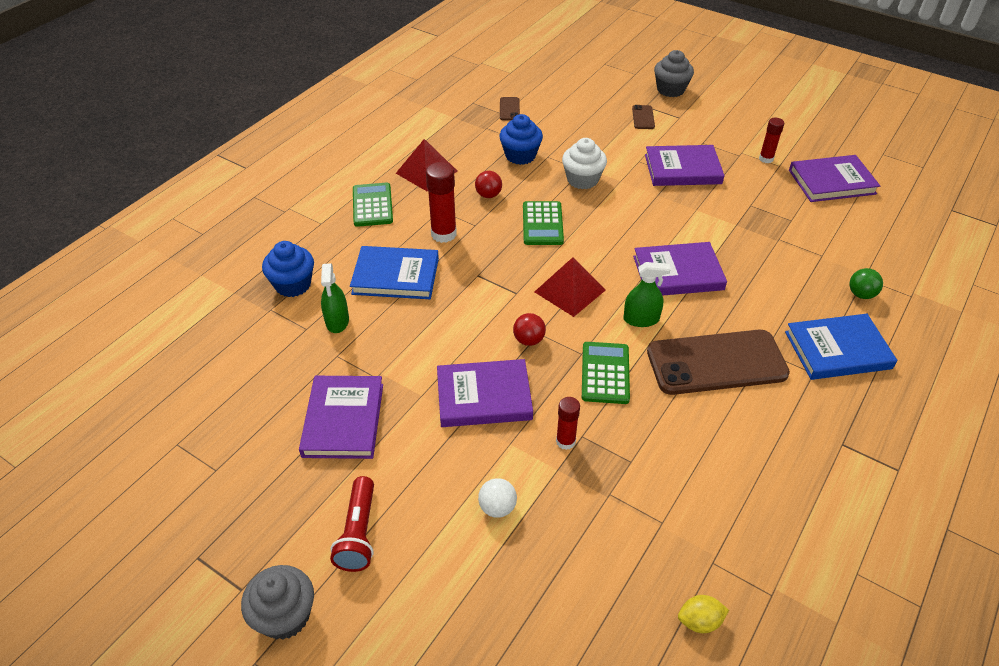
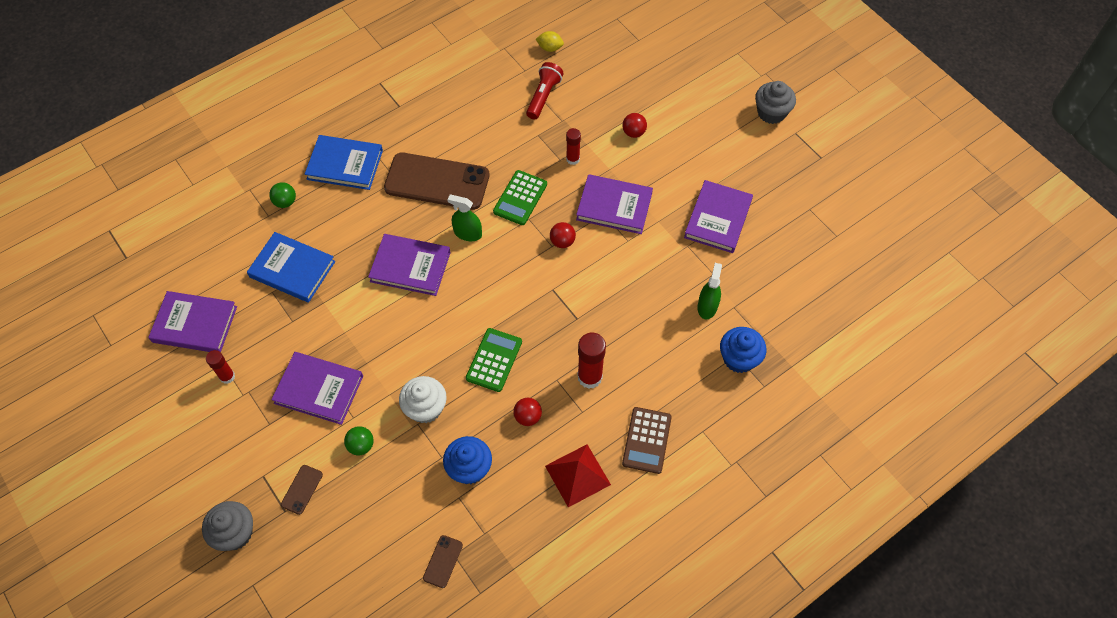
camera: 160 degrees left, 15 degrees up
(358, 533) = (722, 143): red flashlight -> red flashlight (543, 96)
(372, 205) = (647, 440): green calculator -> brown calculator
(395, 276) = (647, 340): blue book -> blue book (292, 269)
(497, 508) = (633, 132): white ball -> red ball
(570, 291) = (508, 277): red pyramid -> none
(618, 148) = (361, 445): none -> green ball

